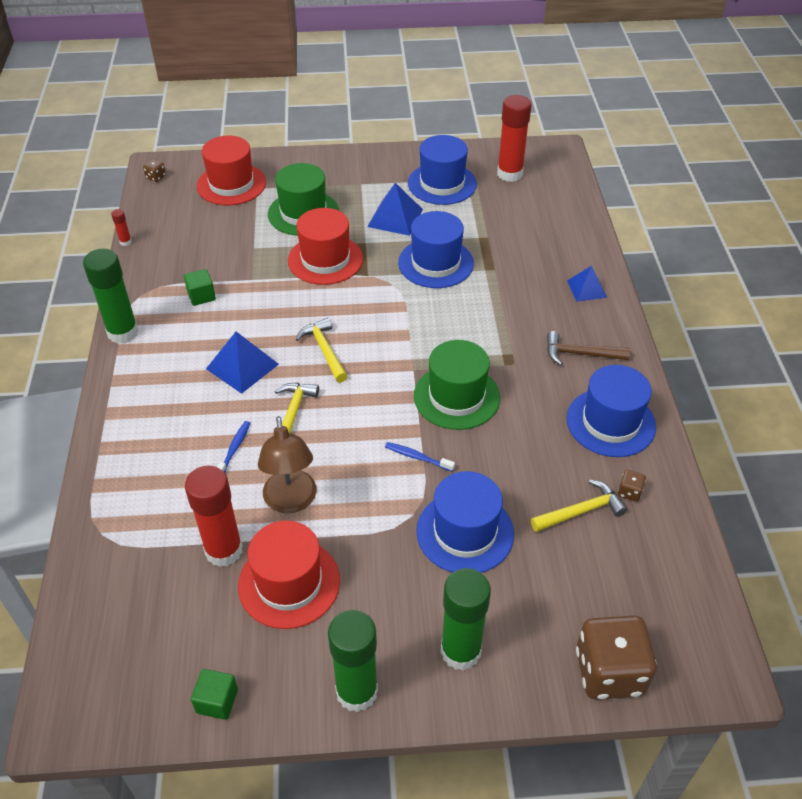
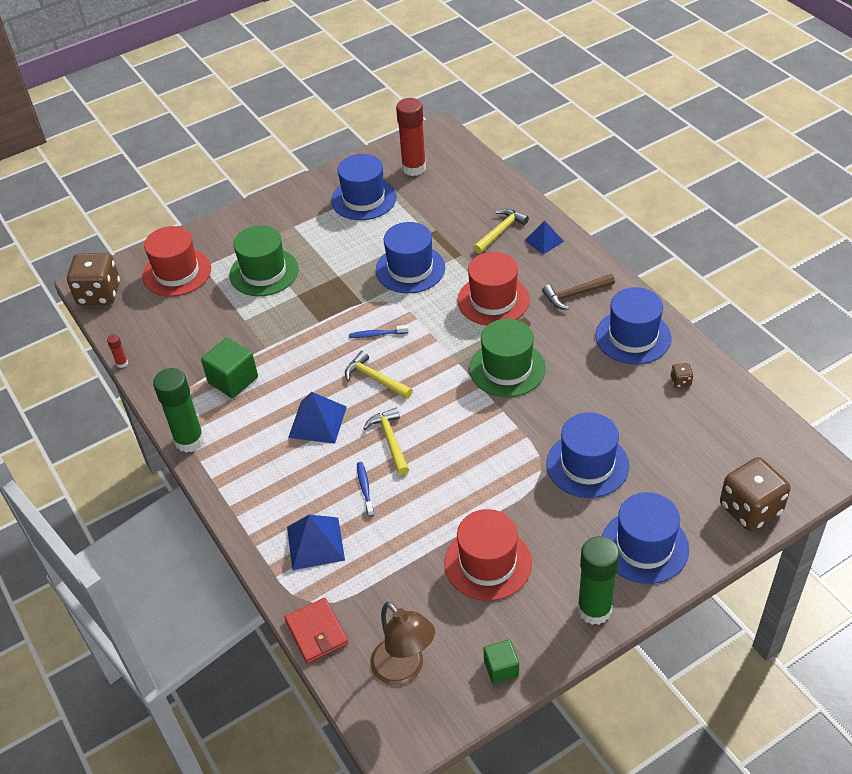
camera: 25 degrees left, 0 degrees up
(81, 566) = (316, 632): none -> red wallet
(156, 177) = (99, 294): brown dice -> brown dice, size x2.44
(201, 296) = (233, 380): green cube -> green cube, size x1.62
(224, 550) = (419, 565): red glue stick -> none
(291, 501) = (442, 505): brown lamp -> brown lamp (404, 670)
(325, 259) = (315, 304): red hat -> red hat (493, 300)
(395, 218) = (347, 244): blue pyramid -> blue pyramid (315, 543)
(417, 457) = (512, 427): blue toothbrush -> blue toothbrush (377, 334)
(460, 651) = (644, 546): green glue stick -> blue hat
(581, 511) = (657, 411): yellow hammer -> yellow hammer (500, 231)

